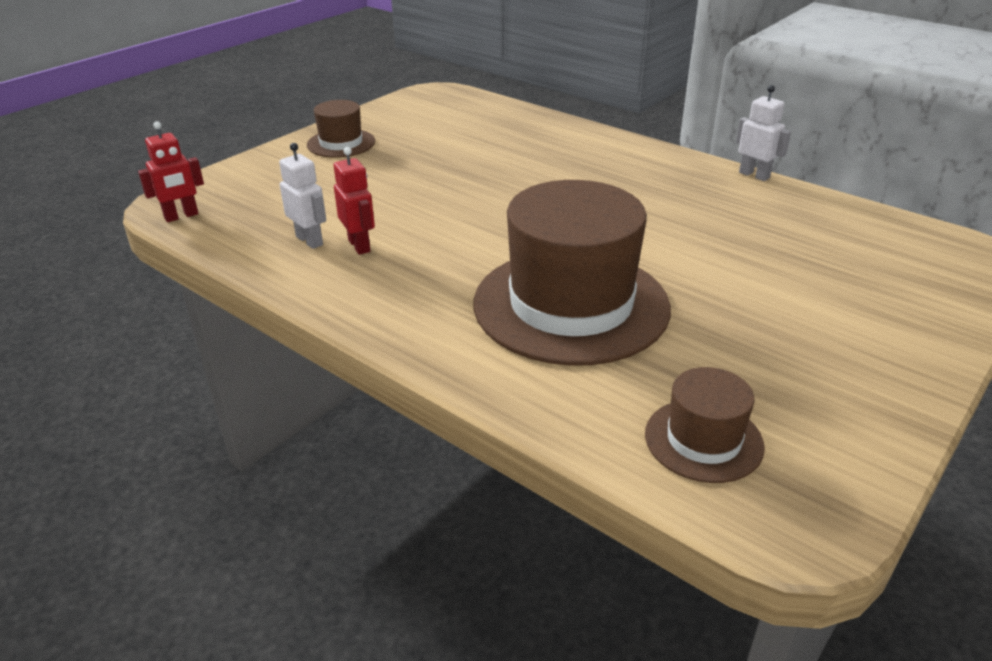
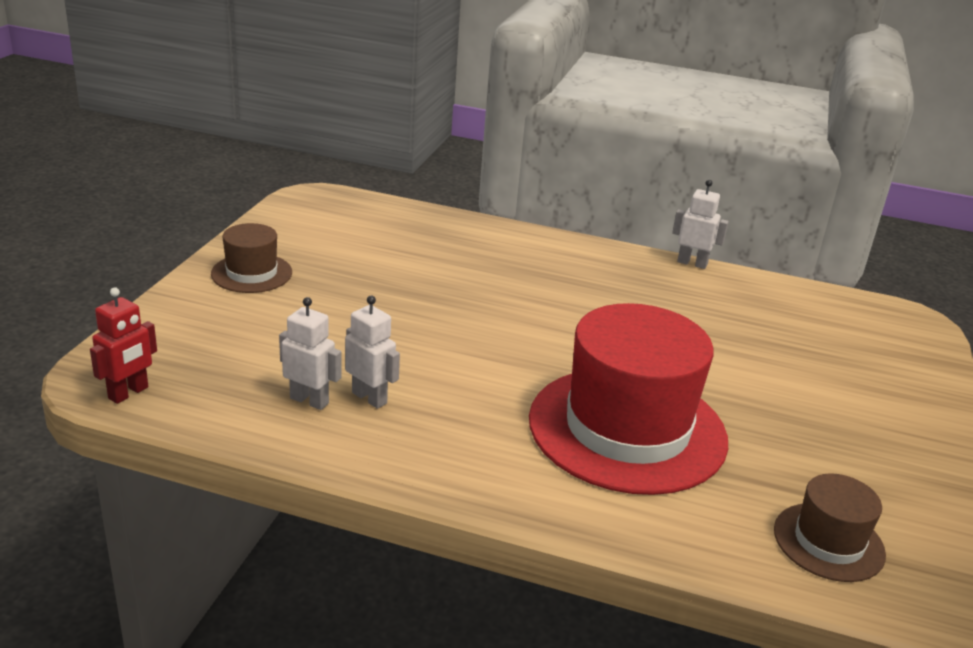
camera: 25 degrees left, 5 degrees down
(359, 245) = (369, 398): red robot -> white robot
(571, 305) = (627, 429): brown hat -> red hat

